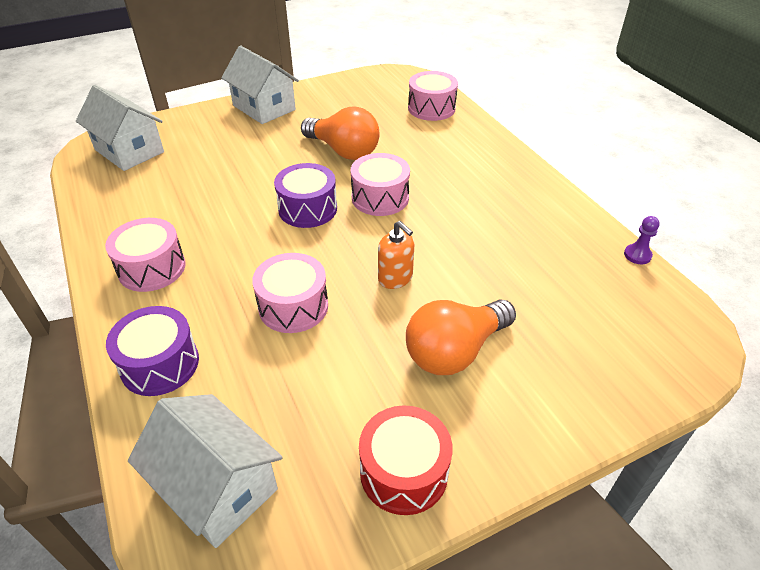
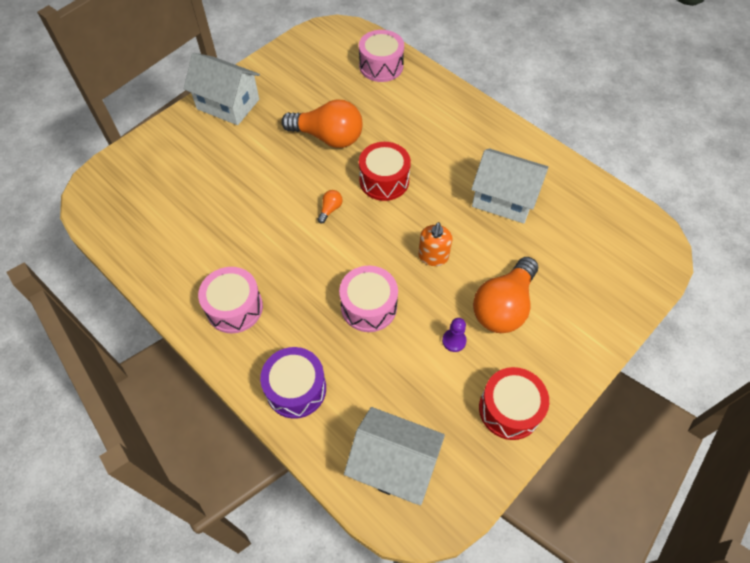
camera: 20 degrees left, 15 degrees up
(129, 151) = (131, 191): white house -> white house (504, 198)
(307, 209) = (330, 209): purple drum -> orange light bulb
(380, 198) = (384, 180): pink drum -> red drum
(395, 278) = (433, 256): orange soap dispenser -> orange soap dispenser turned 75 degrees clockwise
(637, 255) = (598, 181): purple pawn -> purple pawn (454, 341)

